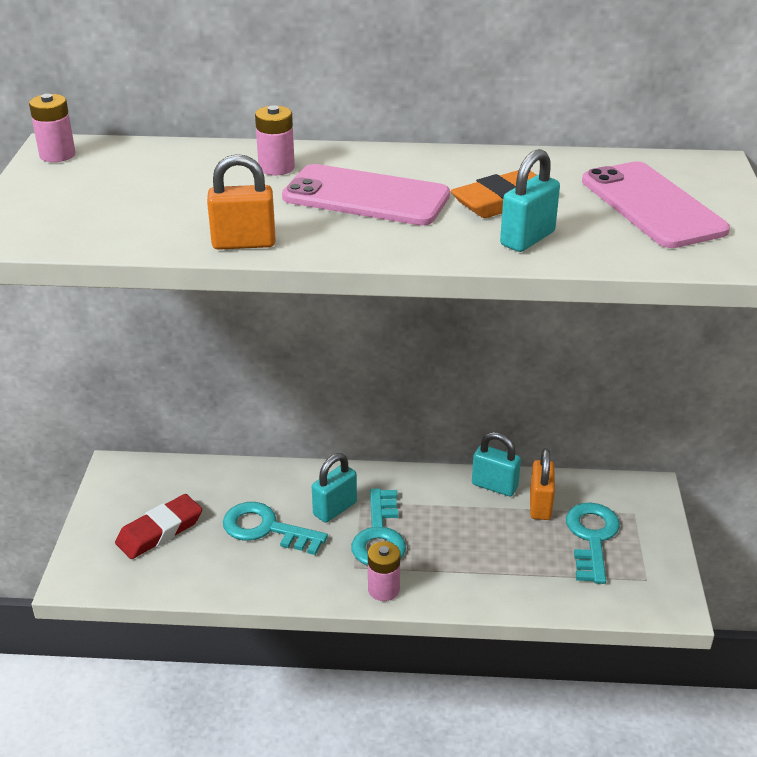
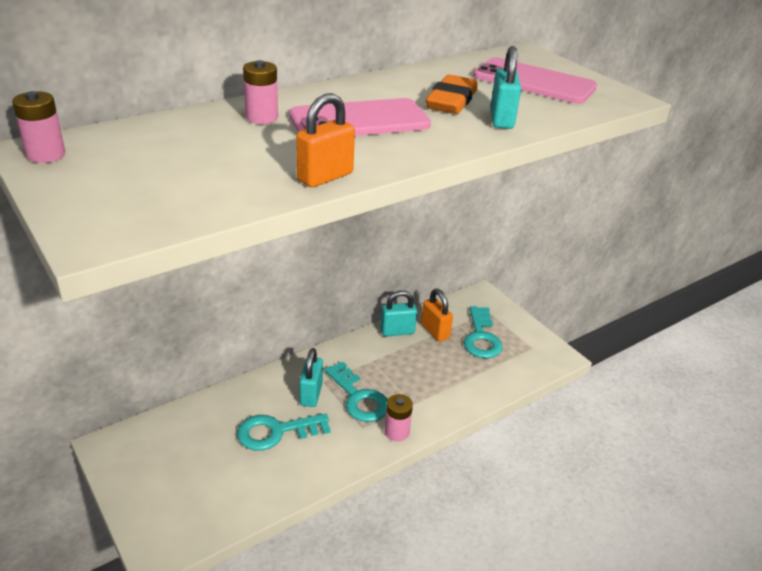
camera: 40 degrees left, 0 degrees up
(160, 531) = (194, 475): red eraser -> none
(591, 537) = (481, 337): turquoise key -> turquoise key turned 150 degrees counterclockwise

